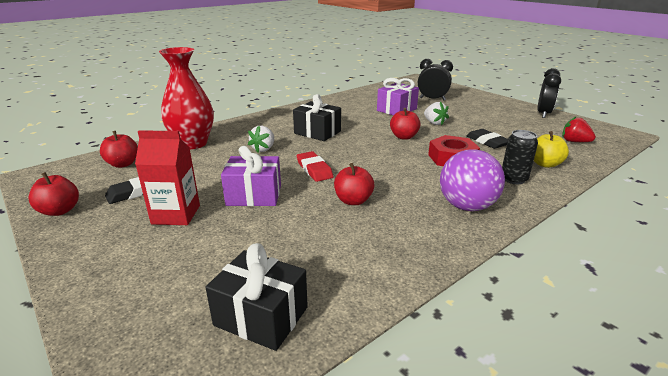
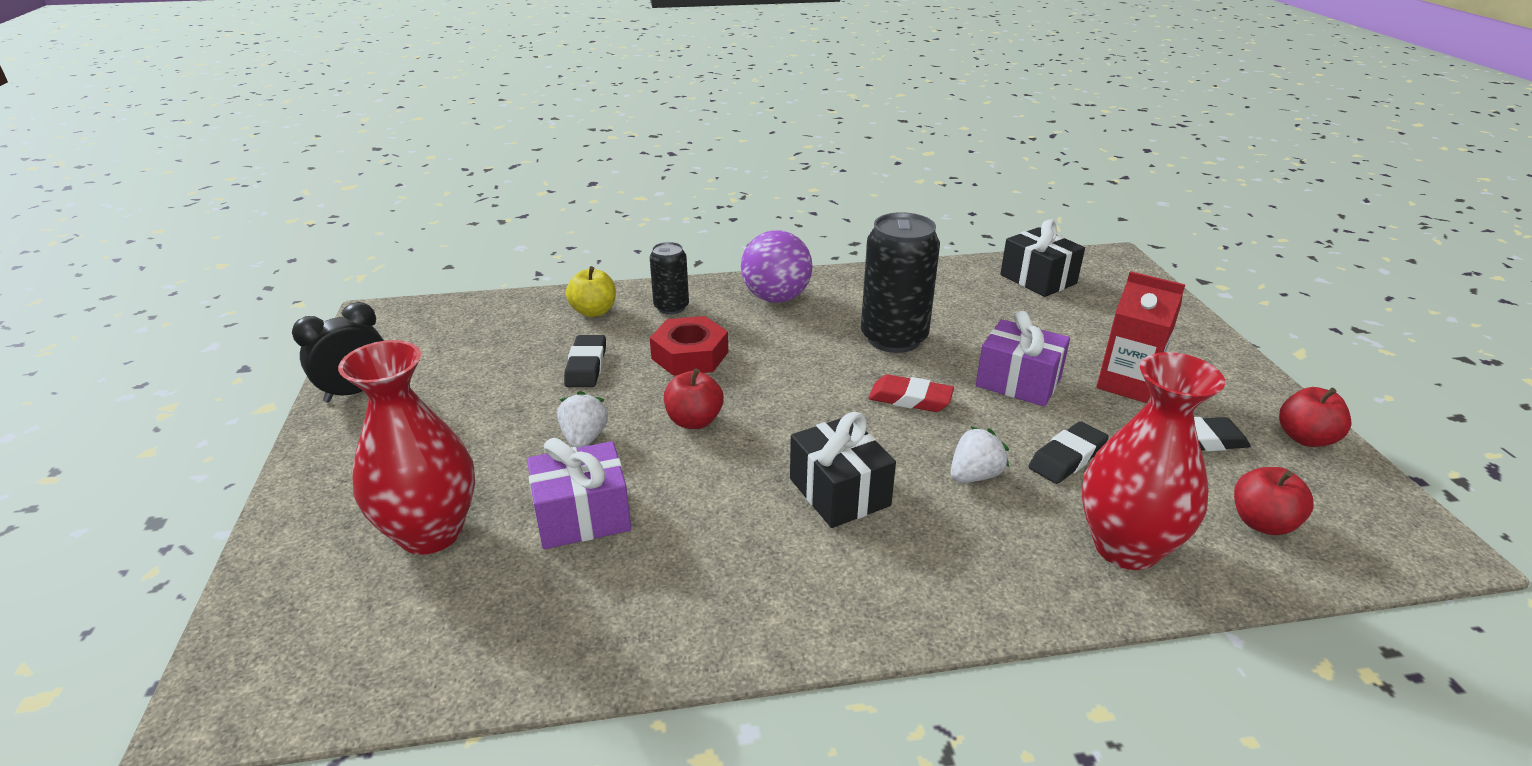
camera: 150 degrees left, 5 degrees up
(219, 165) = (1067, 457): none -> black eraser
(314, 169) = (910, 399): red eraser -> red eraser turned 75 degrees counterclockwise
(353, 201) = (893, 338): red apple -> black can
(432, 99) = (431, 532): black clock -> red vase
(574, 141) = (473, 326): red strawberry -> none

